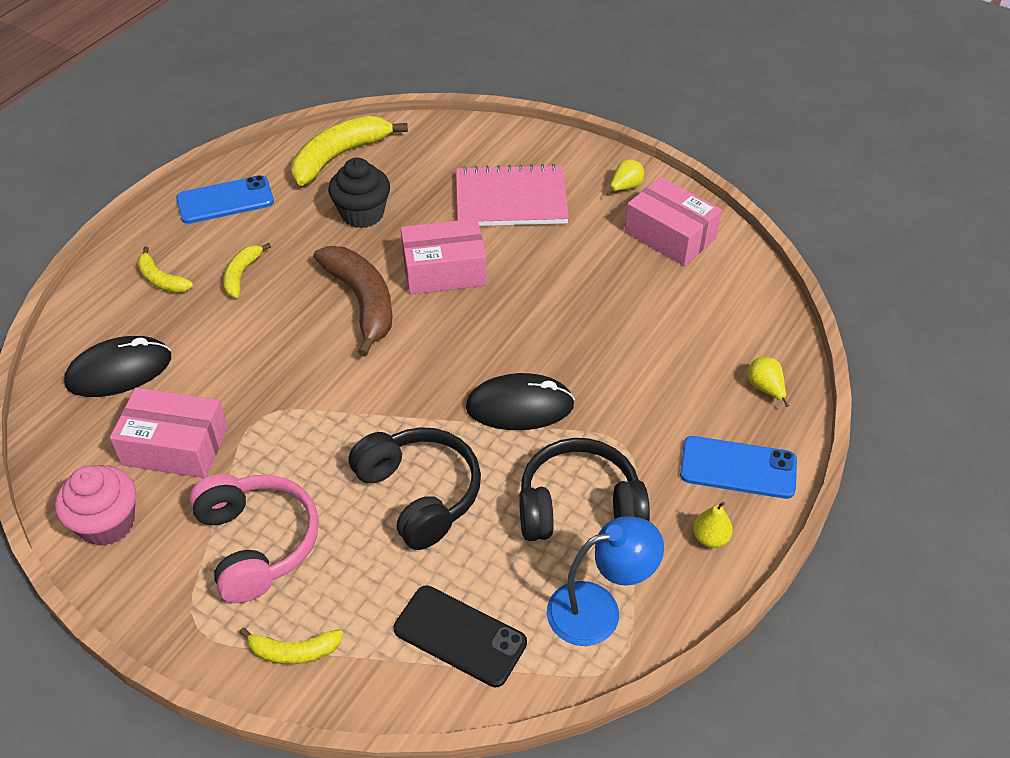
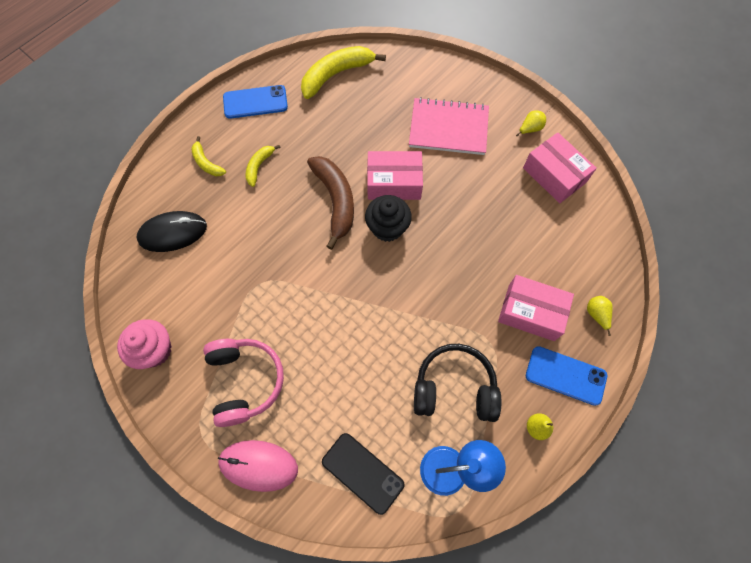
camera: 10 degrees right, 20 degrees up
(175, 446) = (202, 298): pink box -> pink box (531, 312)
(294, 651) = (258, 465): yellow banana -> pink mouse
(362, 214) = (345, 127): black cupcake -> black cupcake (387, 227)
(419, 494) = (352, 361): black headphones -> none
(520, 406) = (428, 302): black mouse -> none

